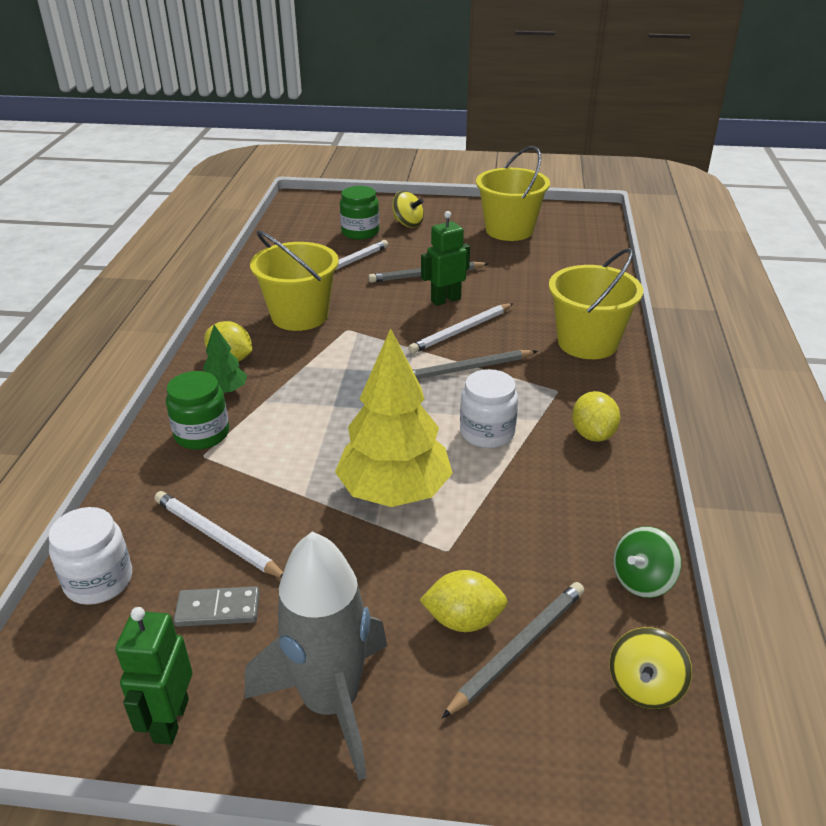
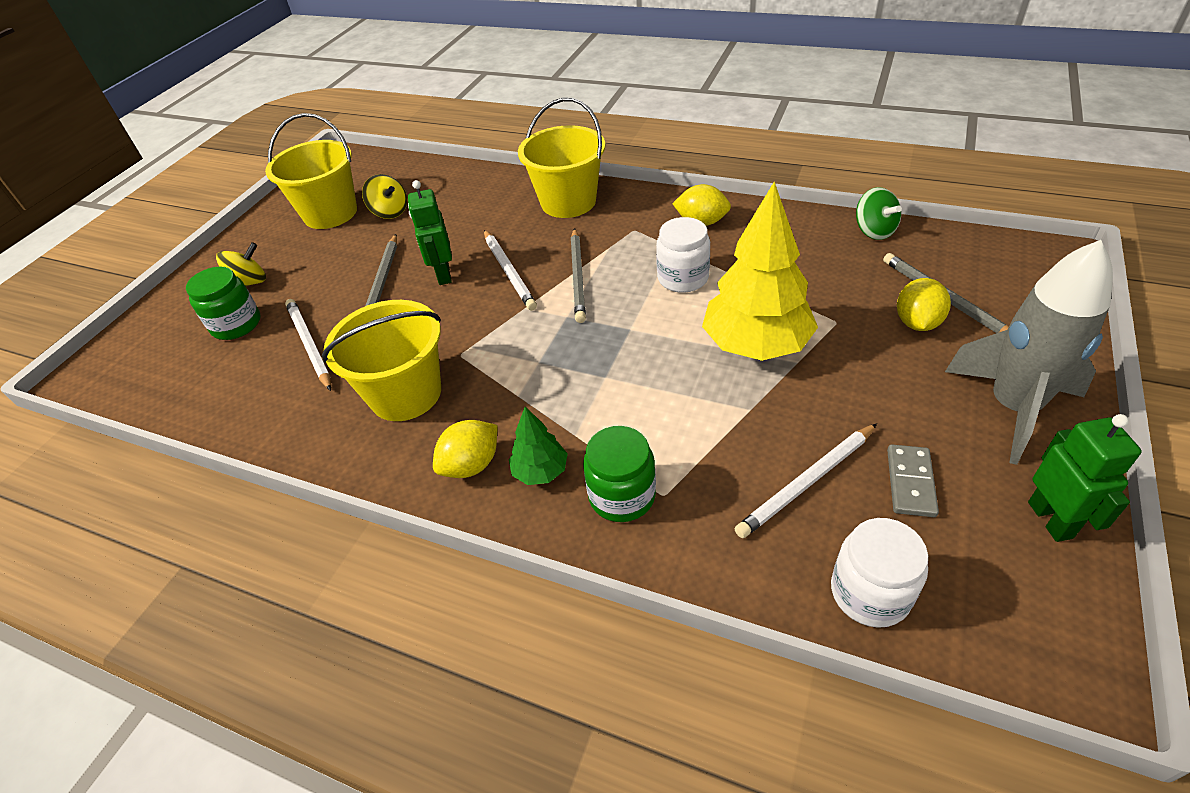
camera: 70 degrees left, 10 degrees up
(170, 720) = (1050, 520): green robot -> green robot turned 120 degrees counterclockwise
(645, 686) = (973, 249): yellow spinning top -> yellow spinning top (390, 212)

